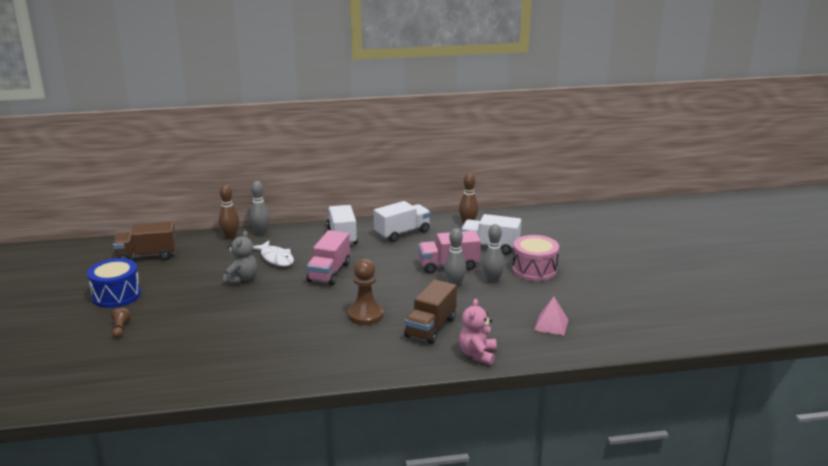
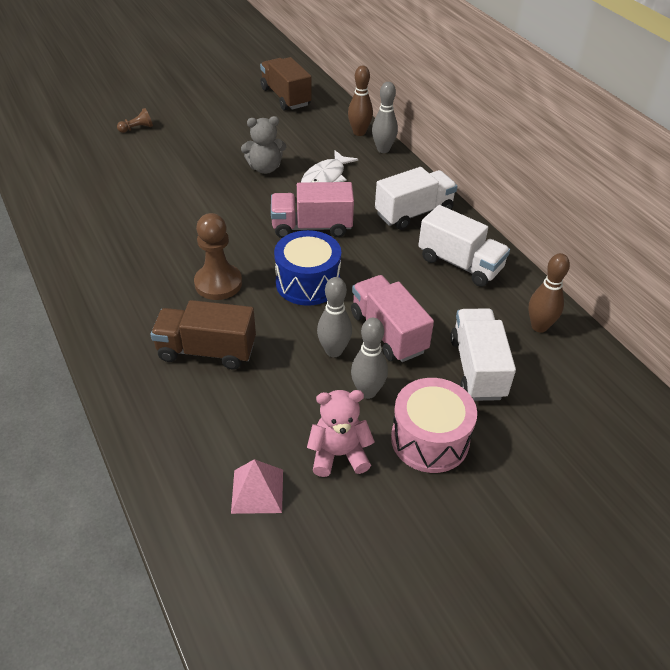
camera: 70 degrees right, 20 degrees up
(116, 295) = (199, 106): blue drum -> blue drum (308, 283)
(477, 355) = (149, 414): pink teddy bear -> pink teddy bear (339, 454)

